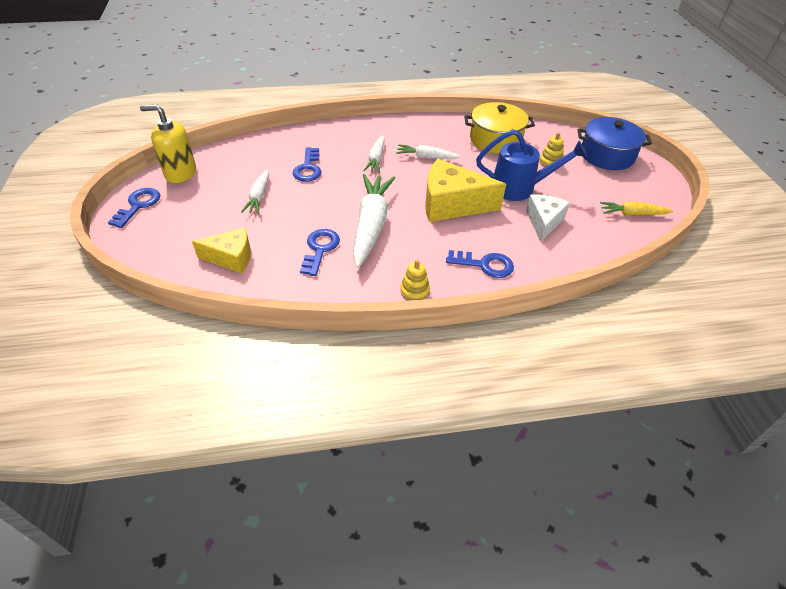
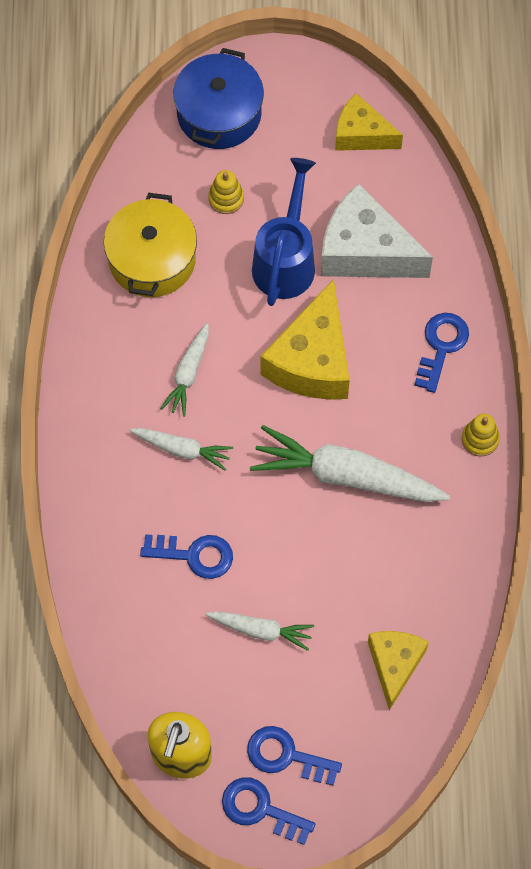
camera: 80 degrees left, 20 degrees up
(320, 249) = (390, 548): blue key -> blue key (286, 756)
(543, 222) = (365, 251): white cheese -> white cheese, size x1.60
(632, 214) = (361, 134): yellow carrot -> yellow cheese

